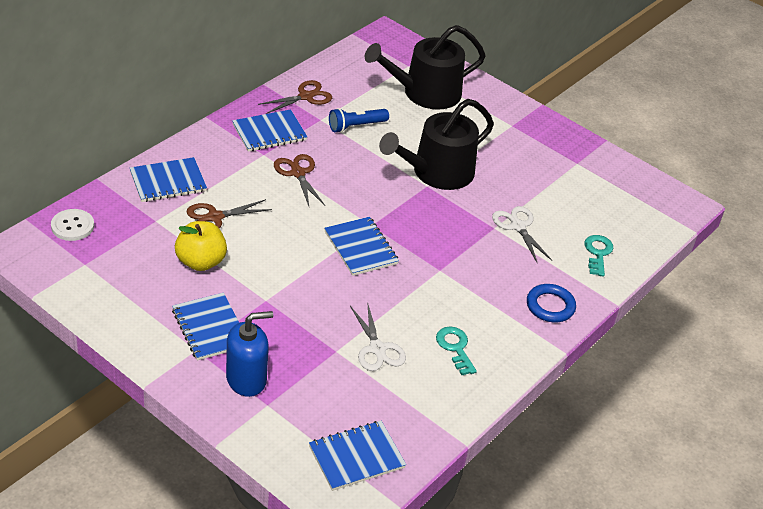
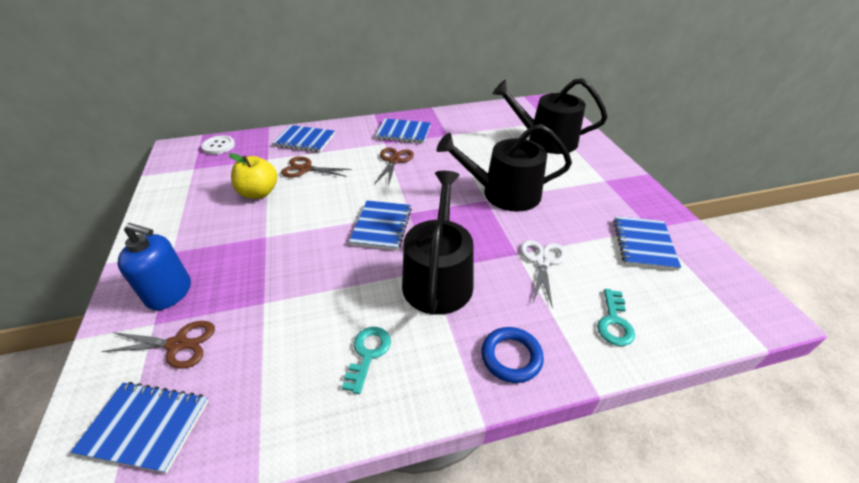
camera: 40 degrees right, 0 degrees up
(210, 328) = (202, 240): blue notebook -> blue notebook (643, 244)
(306, 96) = (452, 120): brown scissors -> brown scissors (178, 344)
(356, 126) = (469, 145): blue flashlight -> none
(377, 349) = (298, 318): white scissors -> none
(451, 272) = (438, 277): none -> black watering can
(598, 253) = (614, 322): turquoise key -> turquoise key turned 150 degrees clockwise

